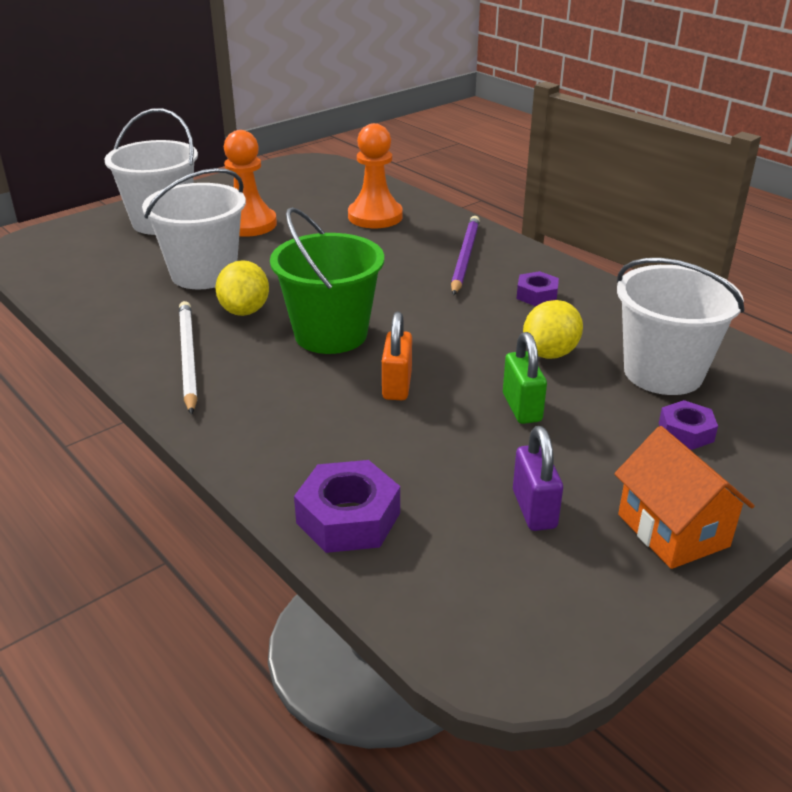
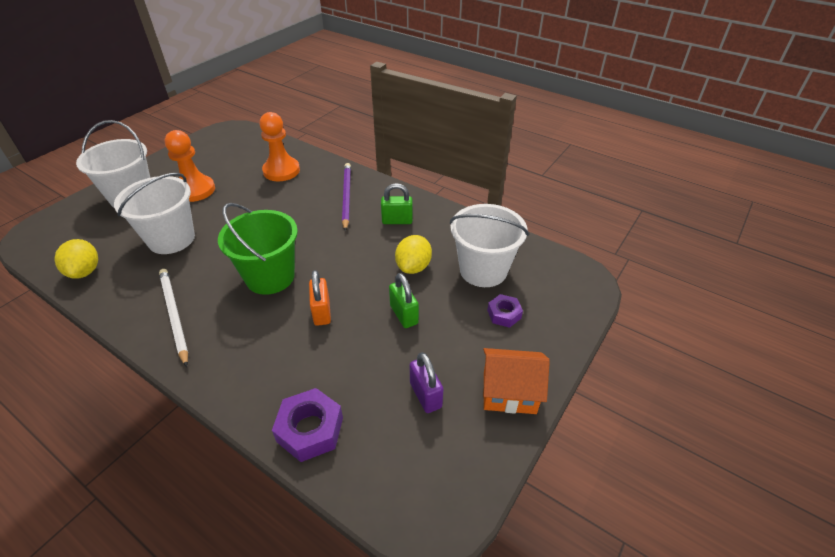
camera: 15 degrees left, 10 degrees up
(245, 311) = (207, 267): yellow lemon -> yellow lemon (85, 271)
(536, 295) = (397, 221): purple nut -> green padlock
(672, 530) = (509, 392): orange house -> orange house turned 45 degrees counterclockwise

